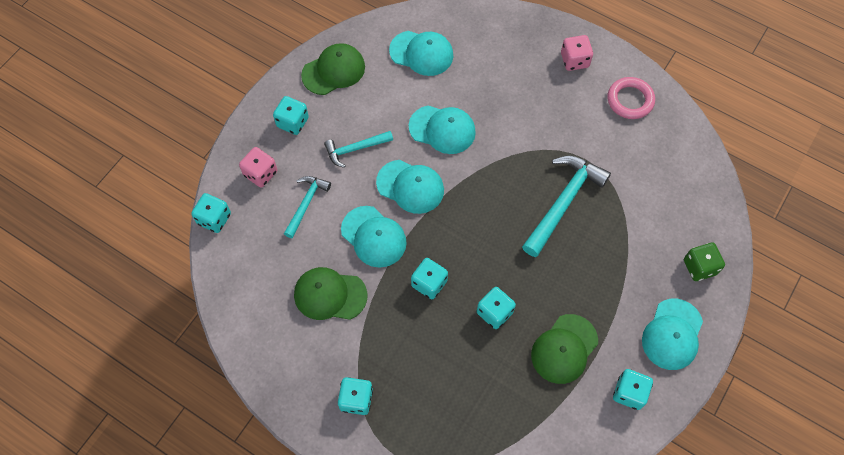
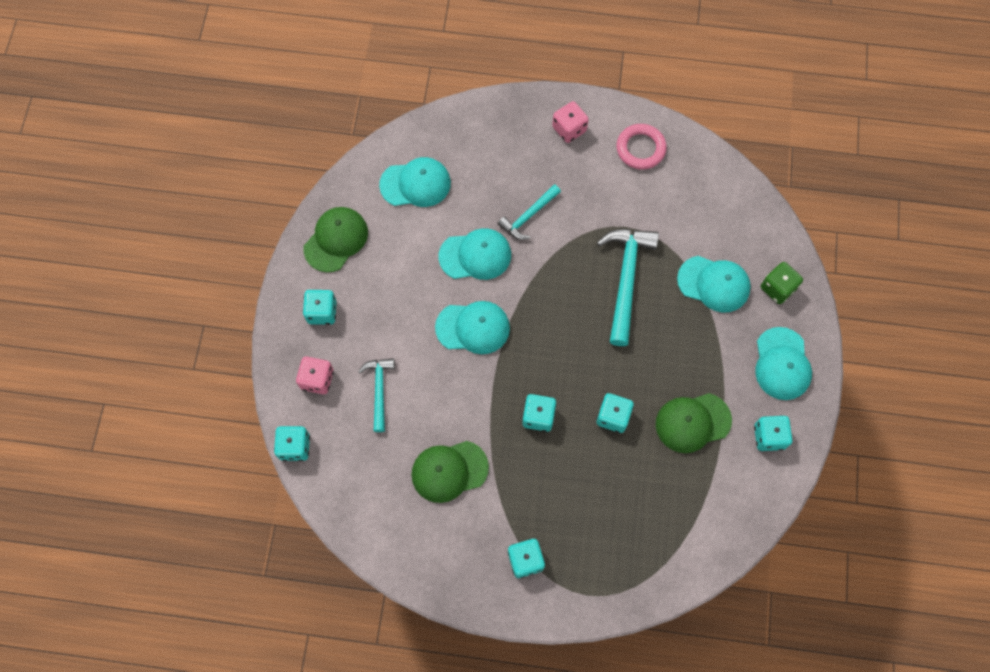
camera: 25 degrees left, 5 degrees up
(355, 149) = (400, 312): turquoise hammer -> turquoise hammer (529, 216)
(373, 237) = (462, 394): turquoise cap -> turquoise cap (714, 284)
(564, 349) = (692, 422): green cap -> green cap turned 60 degrees clockwise

